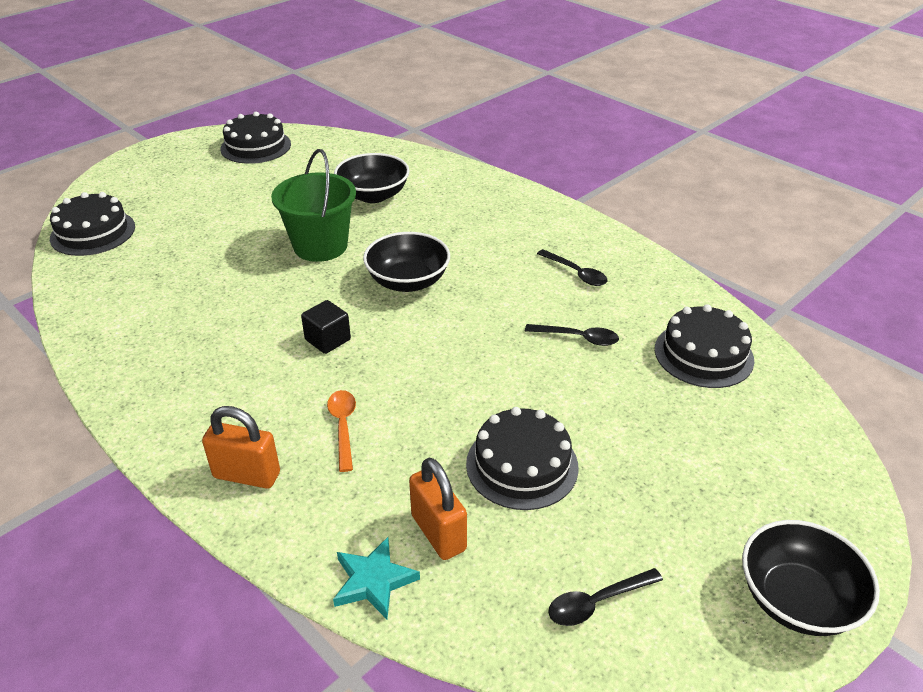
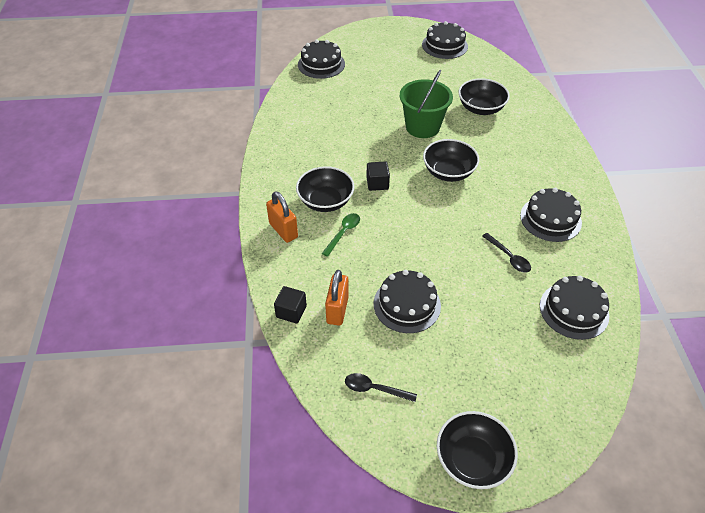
camera: 40 degrees right, 10 degrees up
(275, 400) = (325, 201): none -> black bowl
(343, 427) = (343, 233): orange spoon -> green spoon
(373, 581) = (291, 311): turquoise star -> black cube
(576, 273) = (550, 219): black spoon -> black cake

